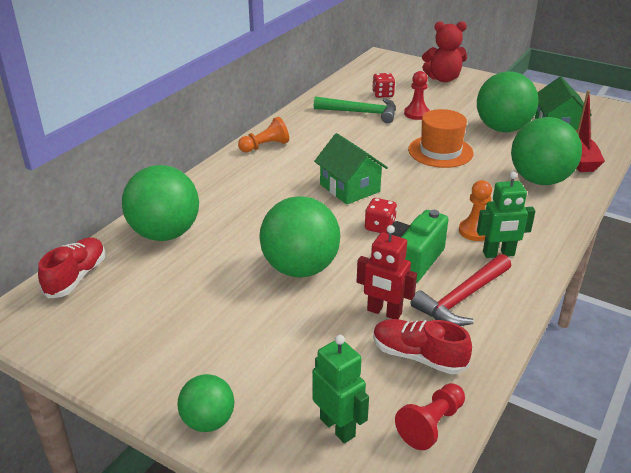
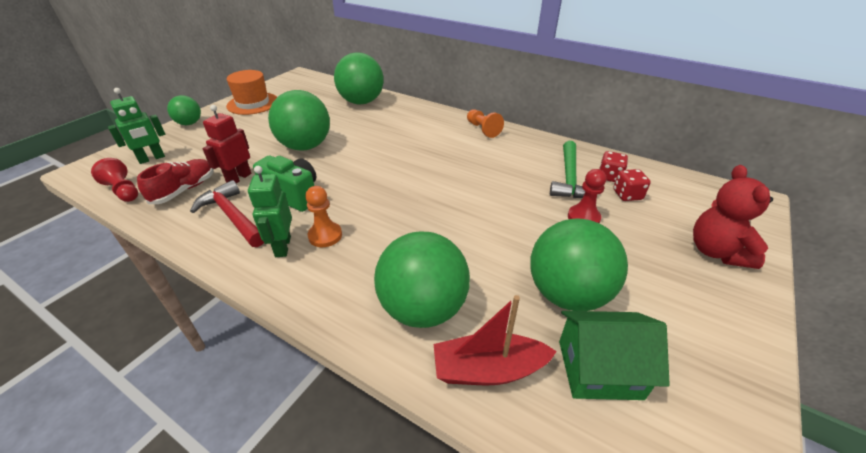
camera: 90 degrees right, 5 degrees up
(76, 277) = (326, 84): red shoe -> none
(349, 188) = (412, 168): green house -> none
(380, 227) = (347, 181): red dice -> red dice (609, 176)
(440, 151) = (489, 228): orange hat -> orange hat (253, 103)

